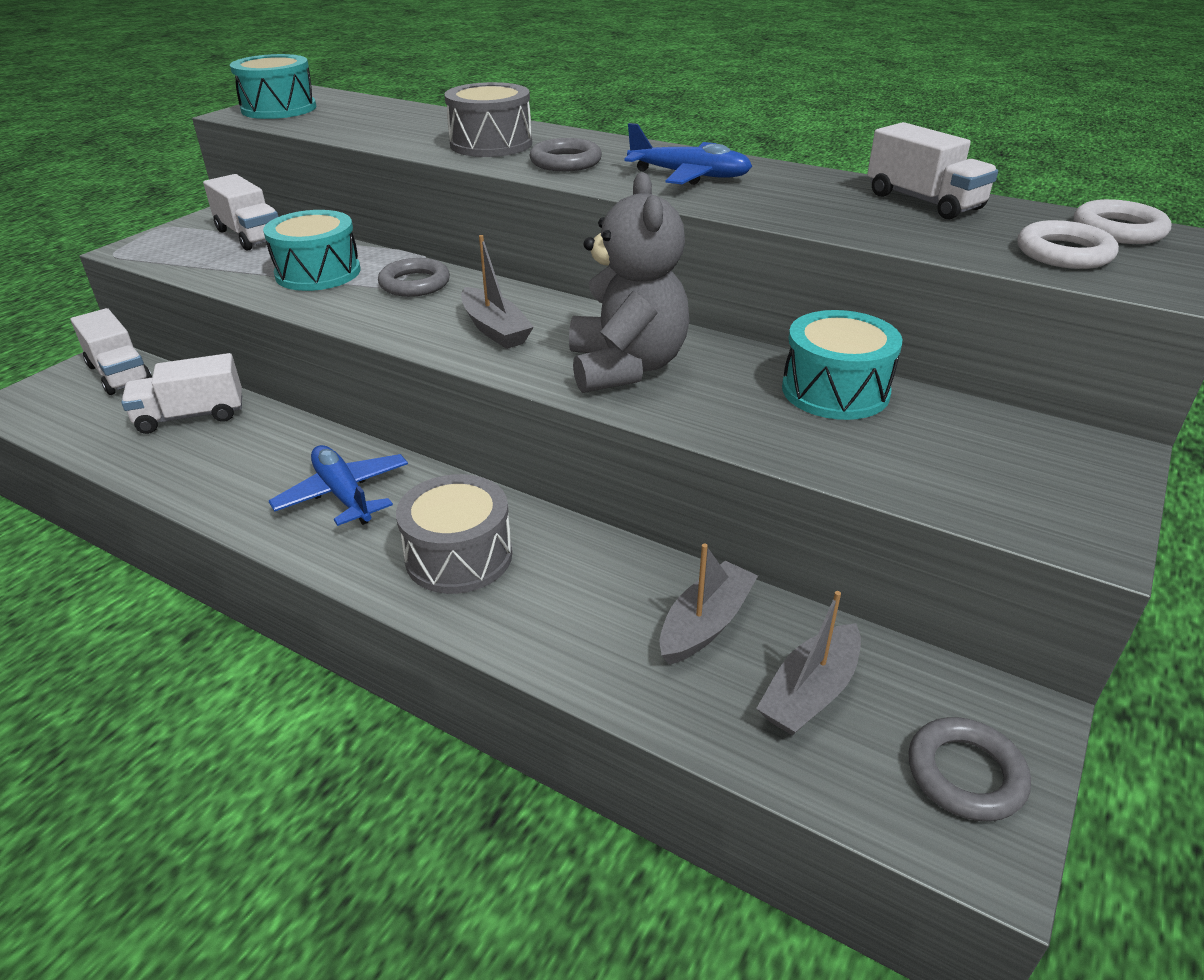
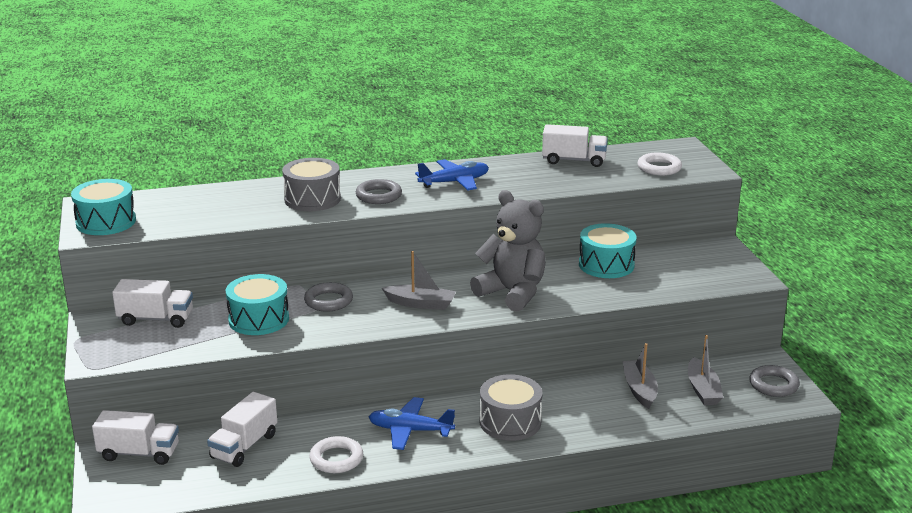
camera: 45 degrees left, 10 degrees down
(1118, 230) = (660, 149): white ring -> white ring (336, 459)

